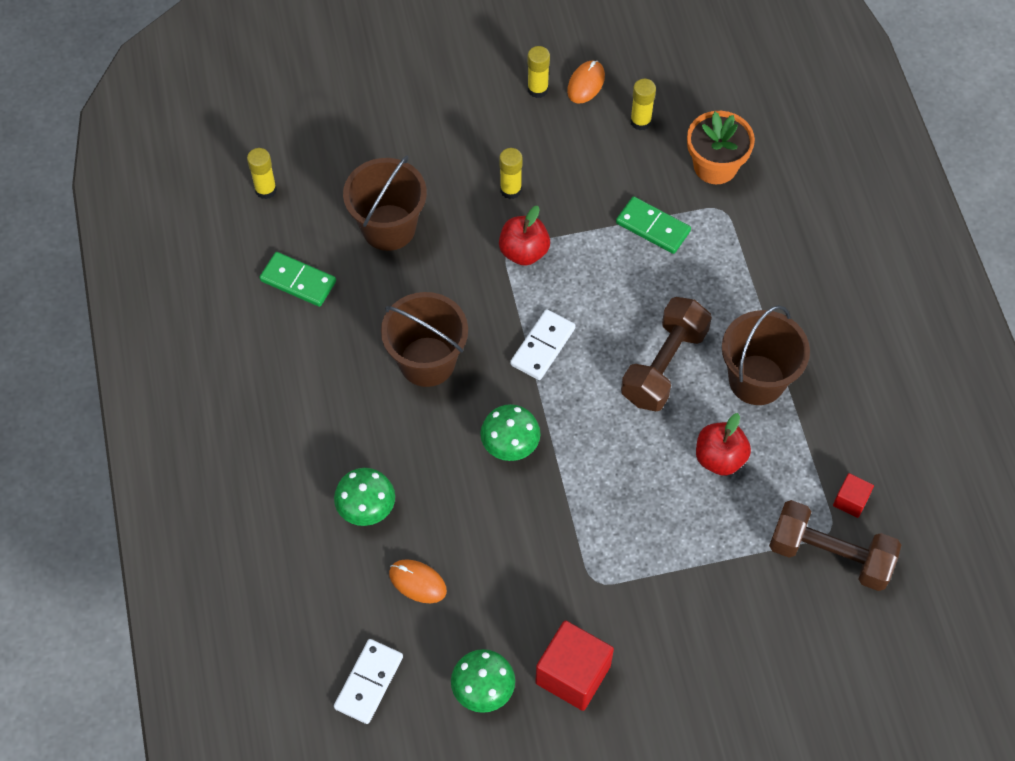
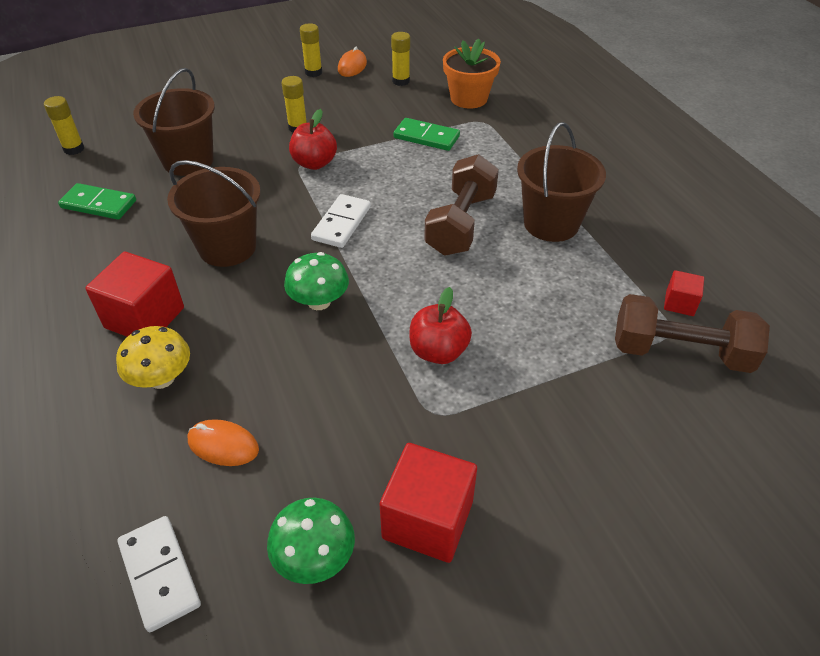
camera: 10 degrees left, 15 degrees down
(350, 438) = (145, 318): none -> red cube
(366, 507) = (161, 378): green mushroom -> yellow mushroom
(368, 682) = (159, 574): white domino -> white domino turned 45 degrees counterclockwise
(720, 458) = (536, 286): red apple -> red apple (438, 351)

